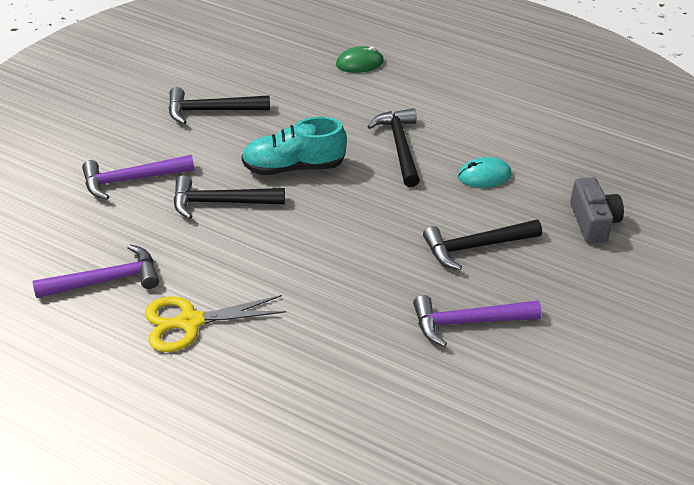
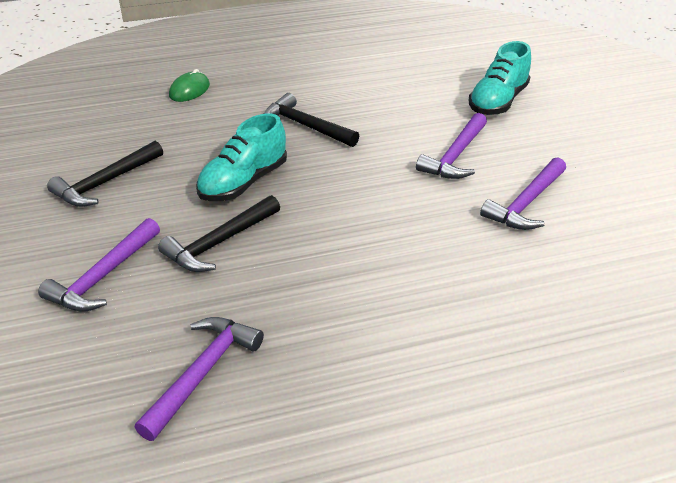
camera: 45 degrees left, 5 degrees down
(190, 322) = (335, 348): yellow scissors -> none
(476, 246) = (455, 156): black hammer -> purple hammer
(484, 175) = (391, 112): turquoise mouse -> none
(593, 222) = (498, 101): grey camera -> turquoise shoe

